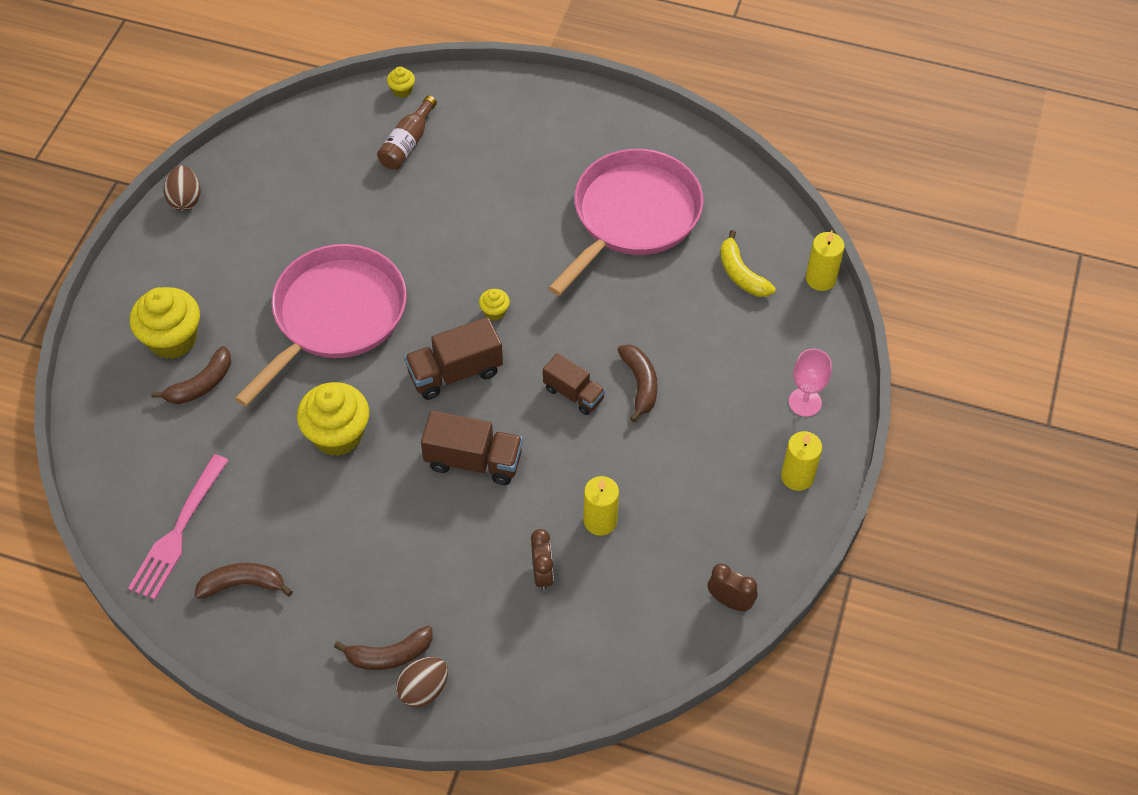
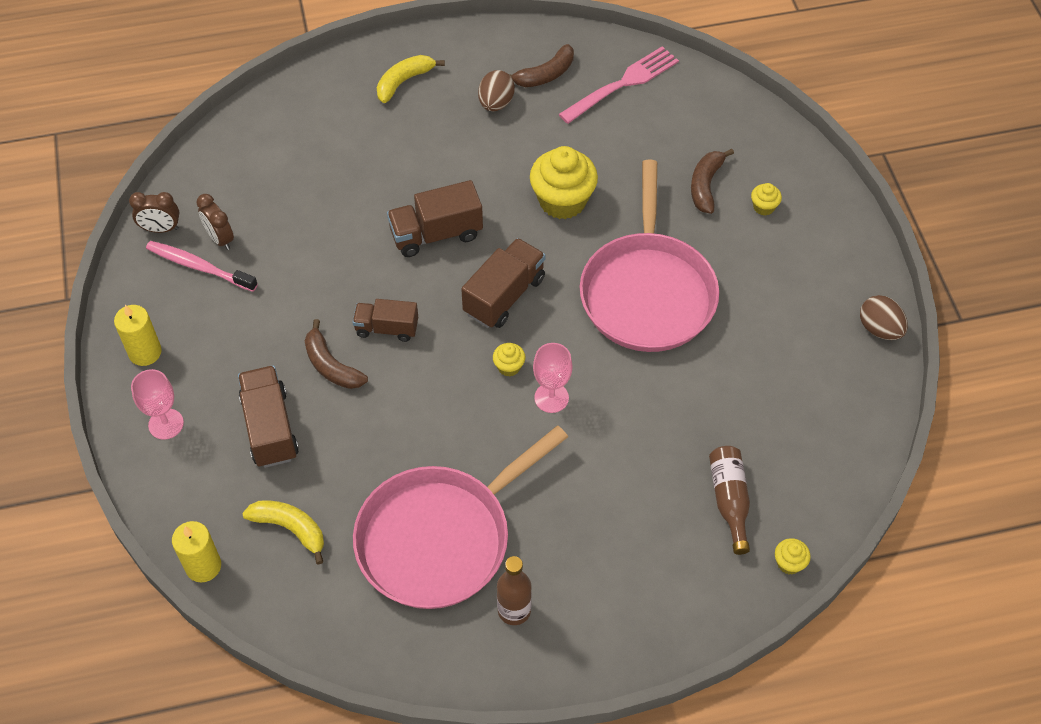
camera: 150 degrees right, 0 degrees up
(172, 339) = (763, 207): yellow cupcake -> yellow cupcake, size x0.45
(178, 531) = (622, 84): pink fork -> pink fork turned 60 degrees clockwise
(389, 655) = (404, 82): brown banana -> yellow banana
(423, 689) = (364, 73): brown egg -> brown egg (496, 103)
(479, 272) = (551, 398): none -> pink goblet
(542, 573) = (324, 181): brown clock -> brown clock (220, 239)
(600, 521) = (301, 238): yellow candle -> none
(610, 149) = (514, 610): none -> brown bottle
(633, 216) = (440, 538): pink pan -> pink pan turned 45 degrees clockwise
(711, 539) = (199, 267): none -> pink toothbrush
(718, 357) = (270, 428): none -> brown truck

